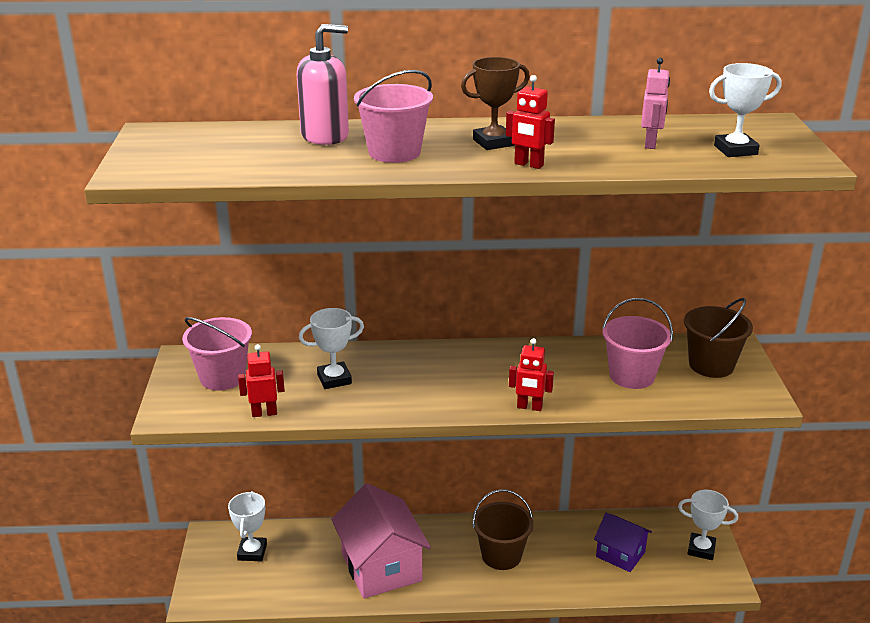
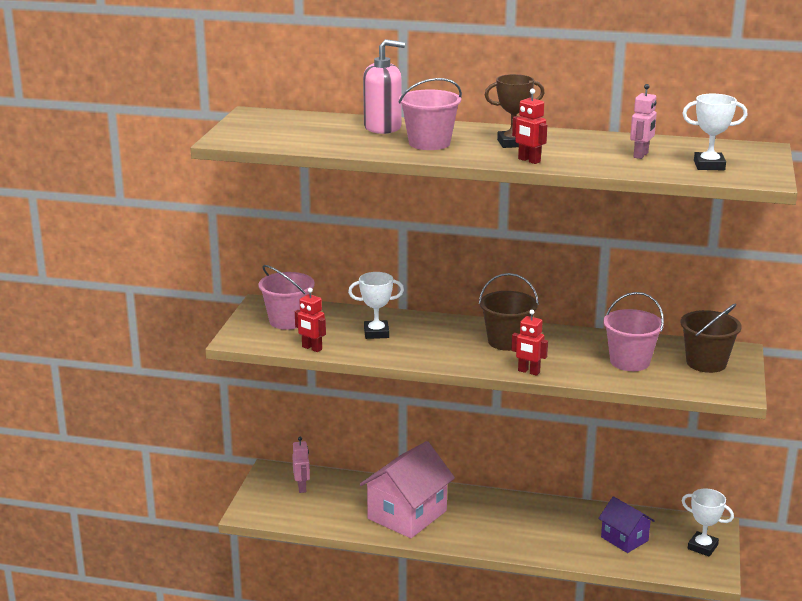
camera: 15 degrees right, 5 degrees down
(252, 552) = (302, 487): white trophy -> pink robot
(264, 413) = (311, 348): red robot -> red robot turned 150 degrees counterclockwise
(381, 567) = (407, 515): pink house -> pink house turned 45 degrees clockwise
(501, 555) = (515, 523): brown bucket -> brown bucket (507, 341)

